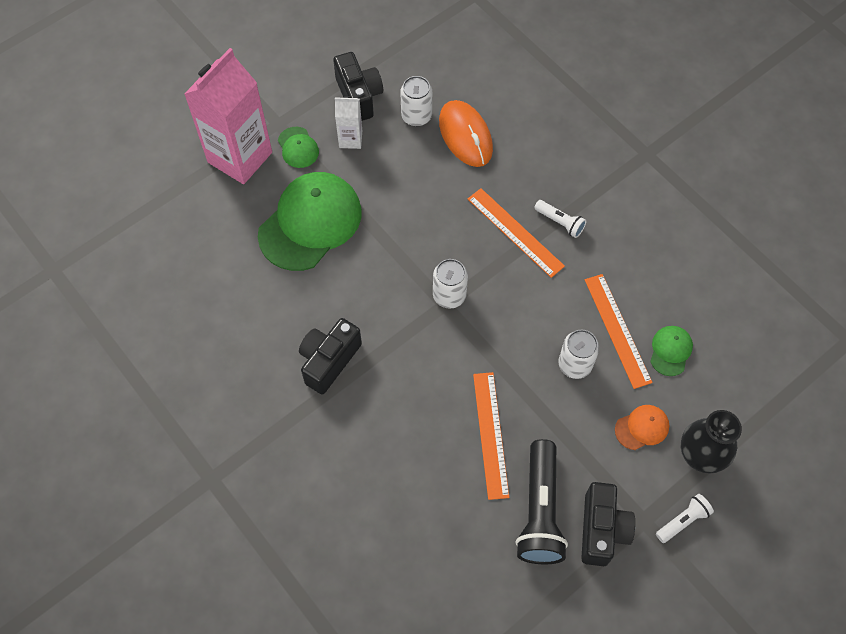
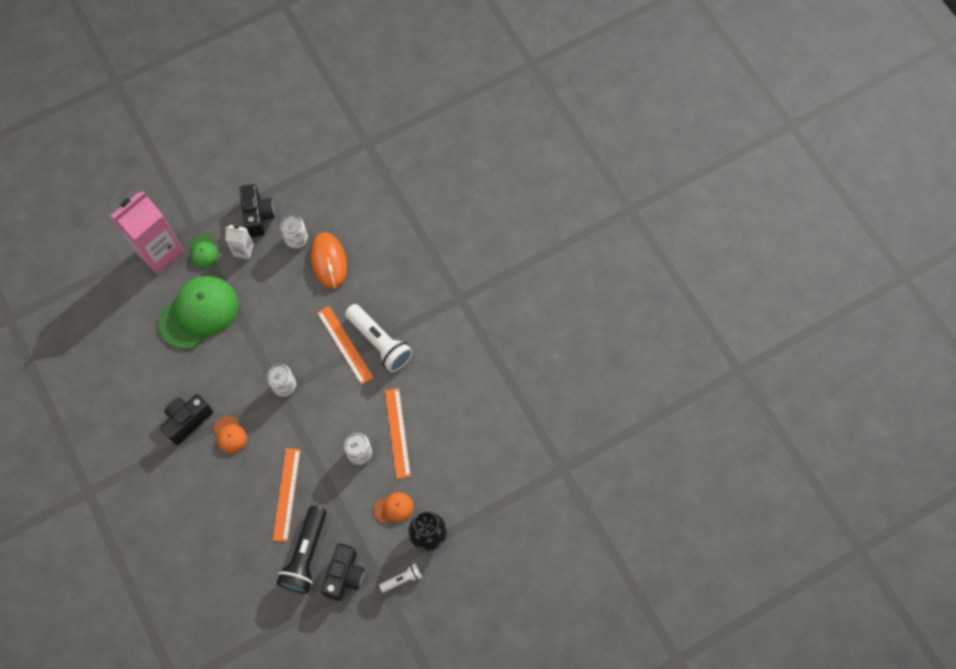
camera: 10 degrees right, 5 degrees up
(391, 369) = (230, 434): none -> orange cap
(560, 222) = (379, 343): white flashlight -> white flashlight, size x2.00
(670, 351) = (431, 455): green cap -> none

